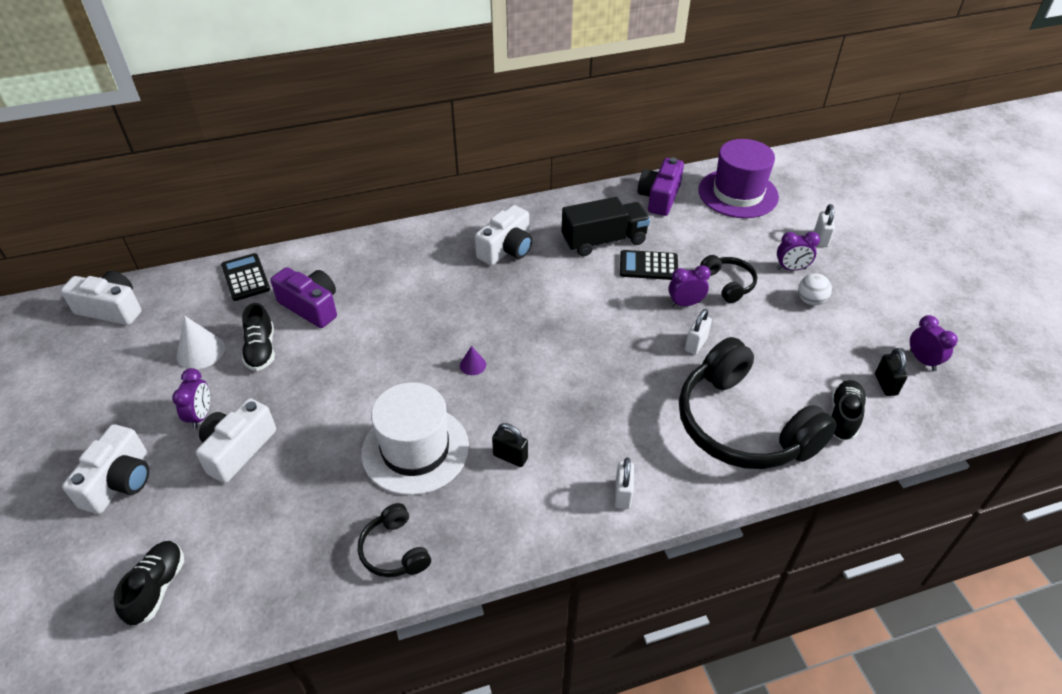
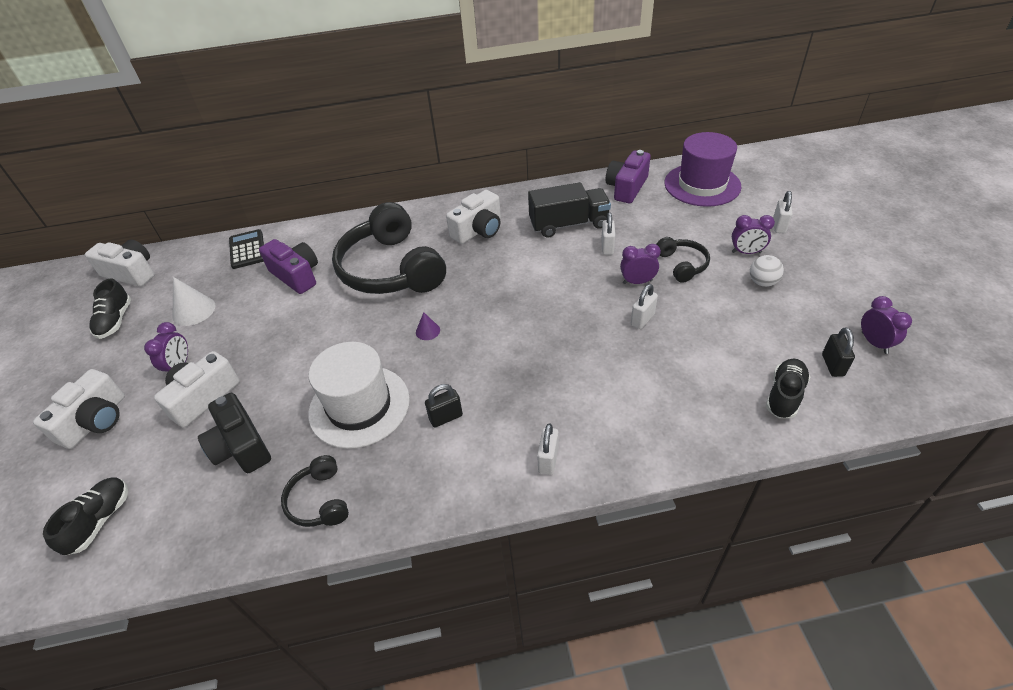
camera: 10 degrees right, 0 degrees up
(261, 350) = (245, 311): black shoe -> black shoe (115, 321)
(295, 500) = (241, 446): none -> black camera
(510, 457) = (446, 417): black padlock -> black padlock turned 60 degrees counterclockwise
(648, 266) = (607, 247): black calculator -> white padlock
(742, 425) = (678, 398): black headphones -> black headphones (391, 269)

